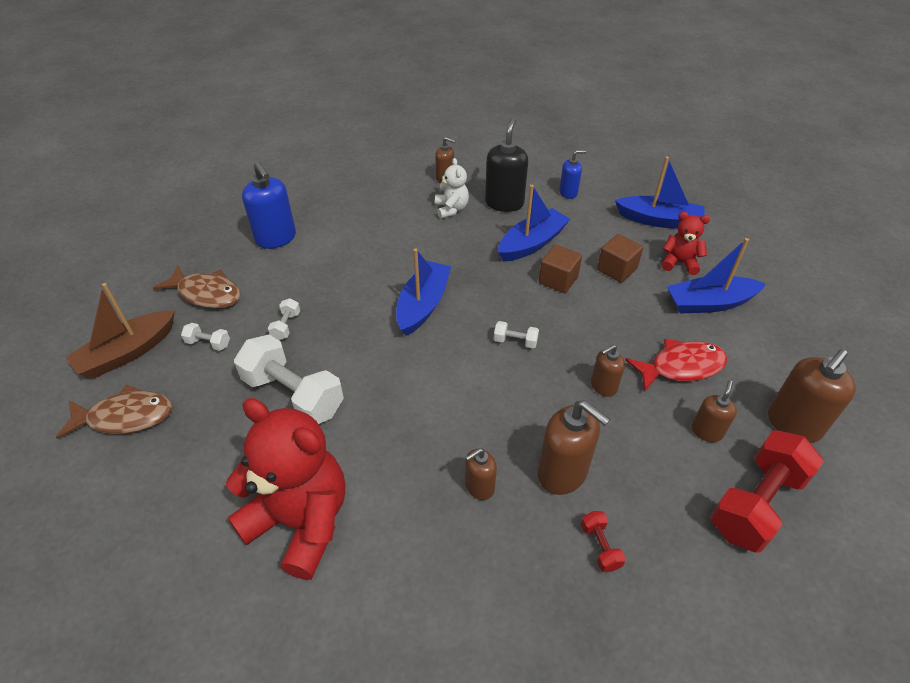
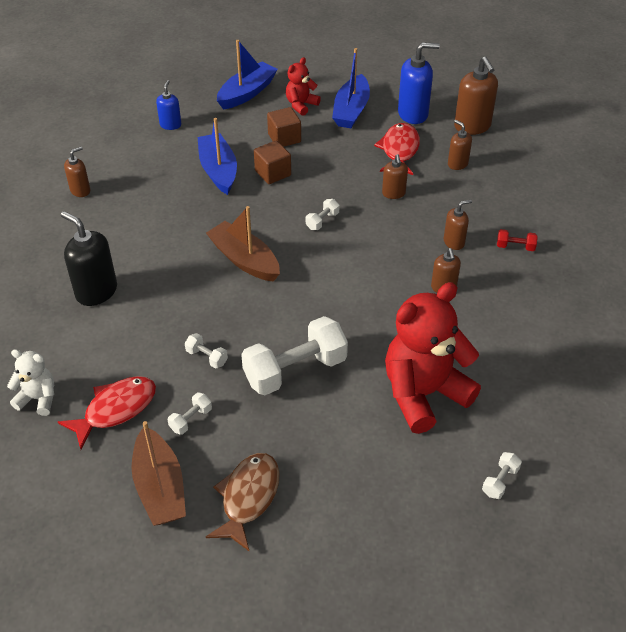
camera: 65 degrees left, 0 degrees up
(187, 651) = (500, 481): none -> white dumbbell
(206, 294) = (115, 410): brown fish -> red fish
(276, 238) = (70, 337): blue soap dispenser -> blue soap dispenser (413, 114)
(423, 305) = (244, 260): blue boat -> brown boat
(451, 209) = (131, 202): white teddy bear -> white teddy bear (38, 398)
(504, 203) = (151, 166): black soap dispenser -> black soap dispenser (96, 291)
(562, 473) = (454, 242): brown soap dispenser -> brown soap dispenser, size x0.58
(756, 503) = (518, 169): red dumbbell -> none

